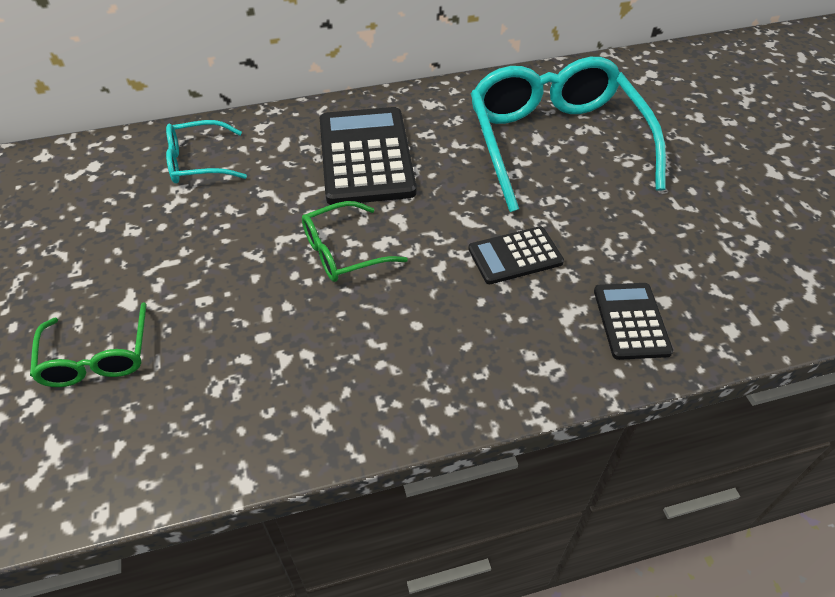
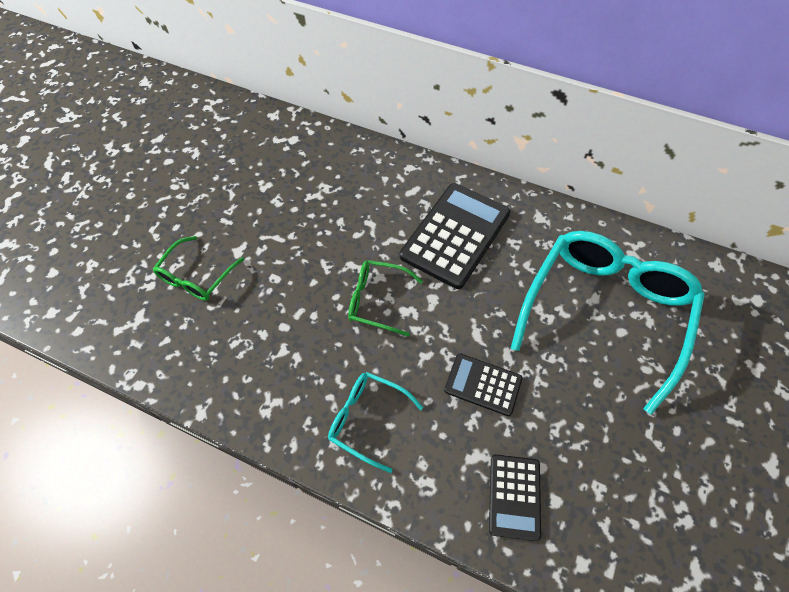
camera: 40 degrees right, 10 degrees up
(198, 162) = (350, 174): turquoise glasses -> turquoise glasses (367, 419)
(631, 321) = (514, 496): black calculator -> black calculator turned 150 degrees clockwise

